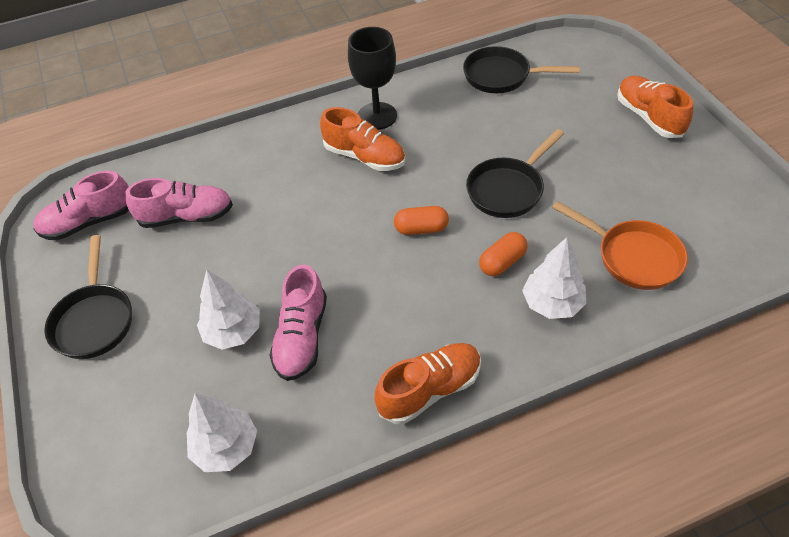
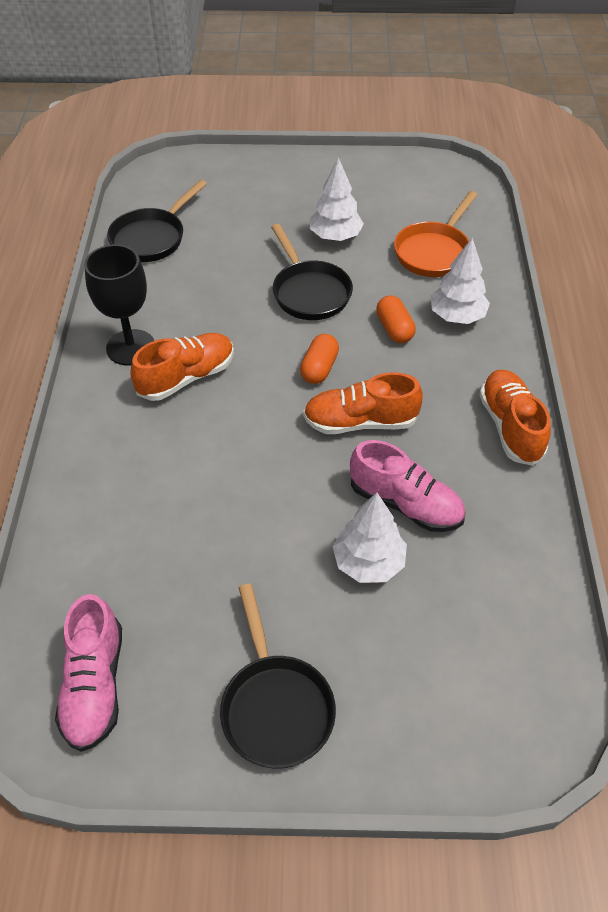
camera: 70 degrees left, 0 degrees up
(94, 320) = (275, 706): black pan -> black pan turned 60 degrees clockwise
(186, 217) = (163, 568): pink shoe -> none
(226, 447) = (512, 604): white tree -> white tree (335, 236)
(633, 257) = (434, 252): orange pan -> orange pan turned 150 degrees clockwise
(648, 117) = (284, 176): orange shoe -> orange shoe (360, 422)

